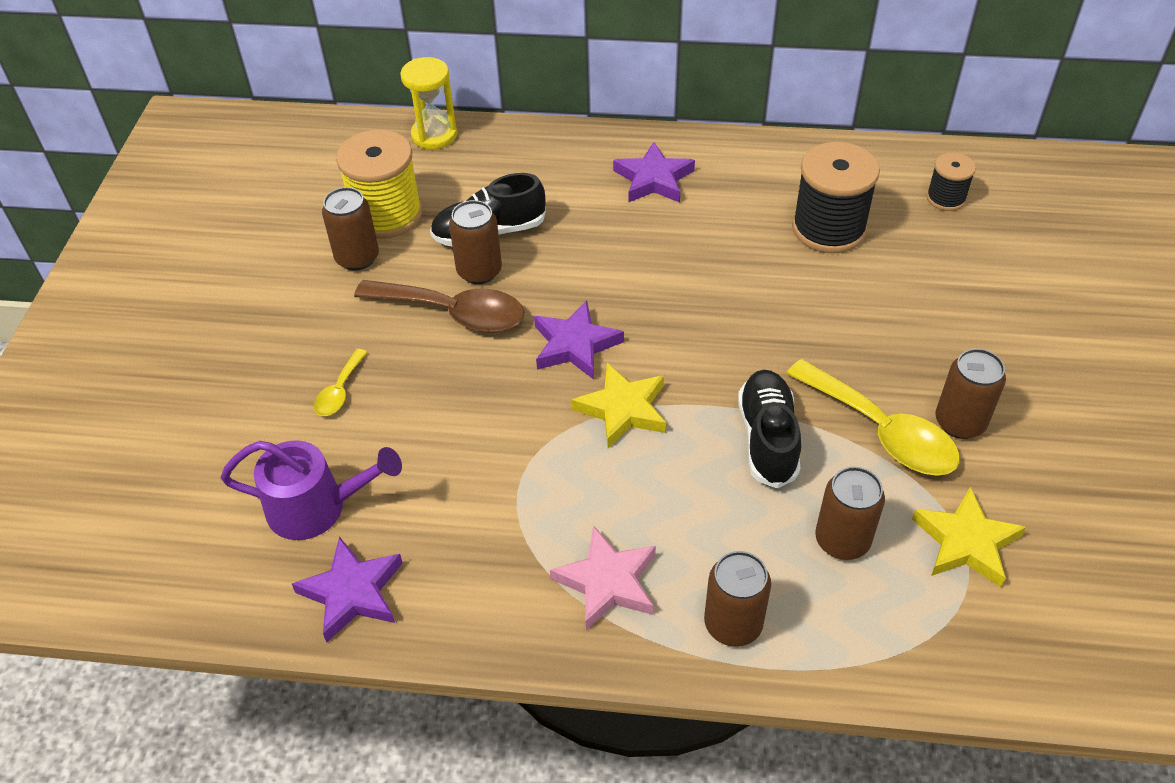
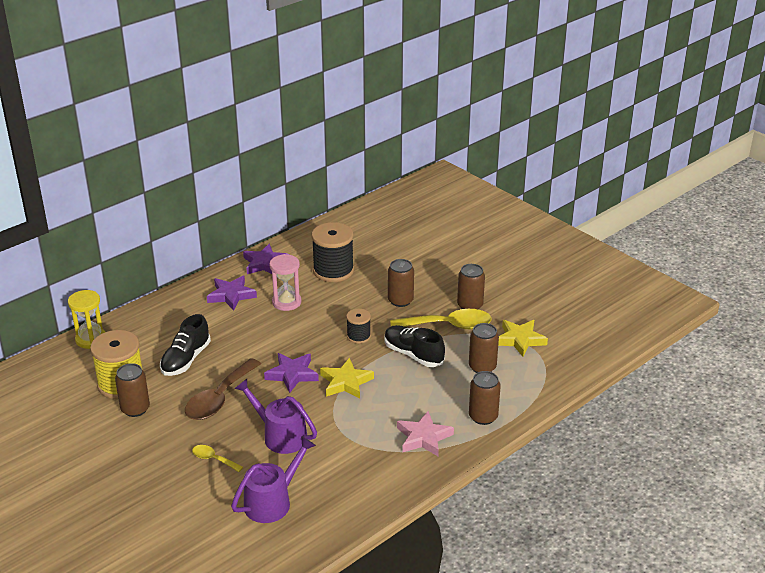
camera: 50 degrees left, 15 degrees down
(339, 391) = (213, 459): yellow spoon -> yellow spoon turned 150 degrees clockwise
(352, 592) = (334, 514): purple star -> purple star (265, 263)
(447, 421) = (280, 436): none -> purple watering can
(453, 313) = (219, 398): brown spoon -> brown spoon turned 150 degrees clockwise
(479, 271) = (205, 376): brown can -> brown can (400, 301)
(706, 235) = (286, 302): none -> pink hourglass
(946, 198) = (363, 234): black spool -> black spool (358, 336)

